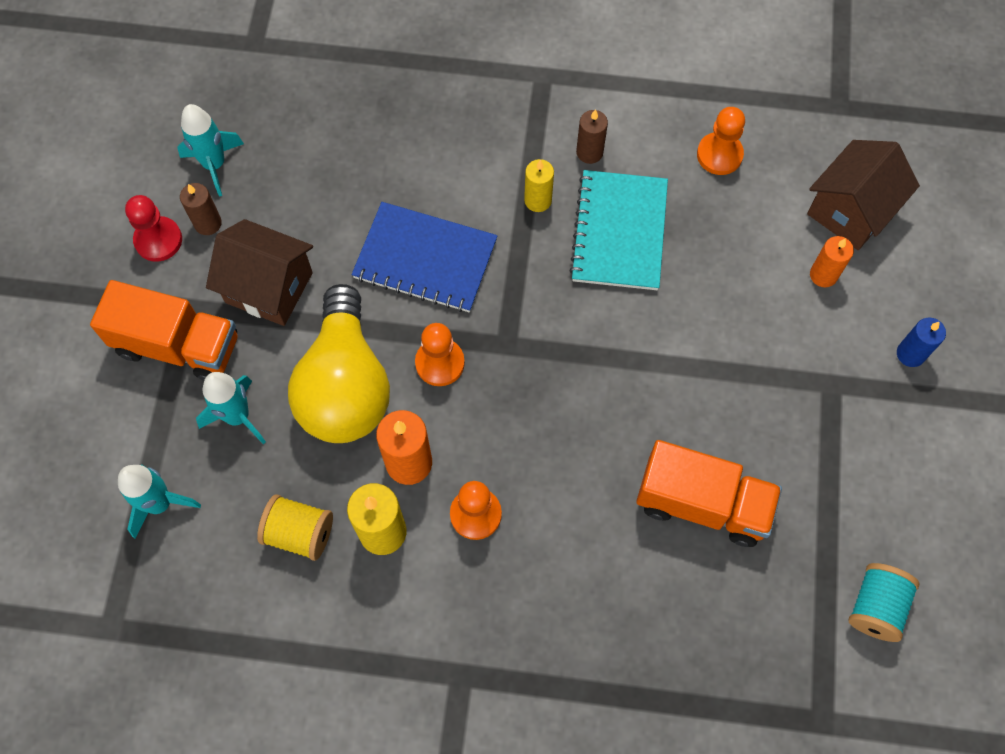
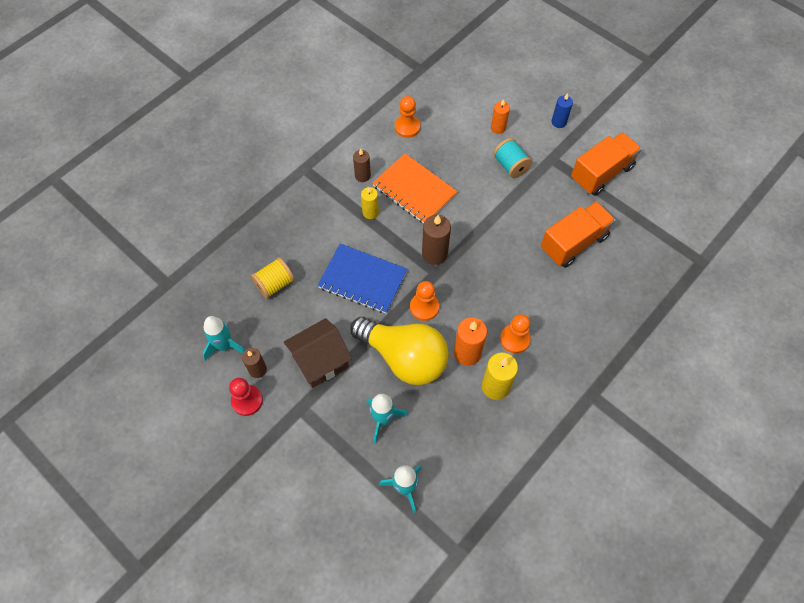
camera: 55 degrees left, 5 degrees down
(178, 345) = (319, 426): orange truck -> orange truck (601, 173)
(299, 533) = (469, 426): yellow spool -> yellow spool (275, 284)
(425, 259) = (363, 280): blue notebook -> blue notebook turned 60 degrees clockwise
(535, 323) = (434, 254): none -> brown candle
(619, 232) = (414, 190): turquoise notebook -> orange notebook
(850, 211) = (475, 98): brown house -> none
(875, 606) = (663, 209): turquoise spool -> turquoise spool (510, 166)

